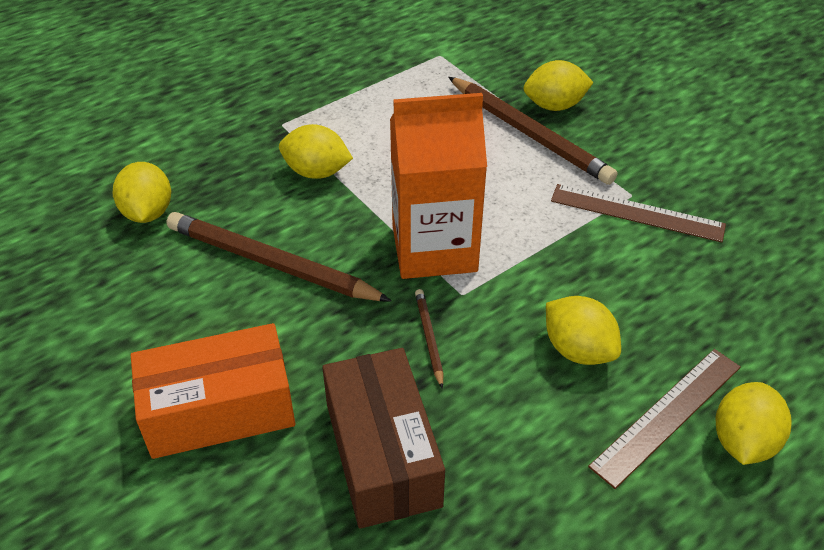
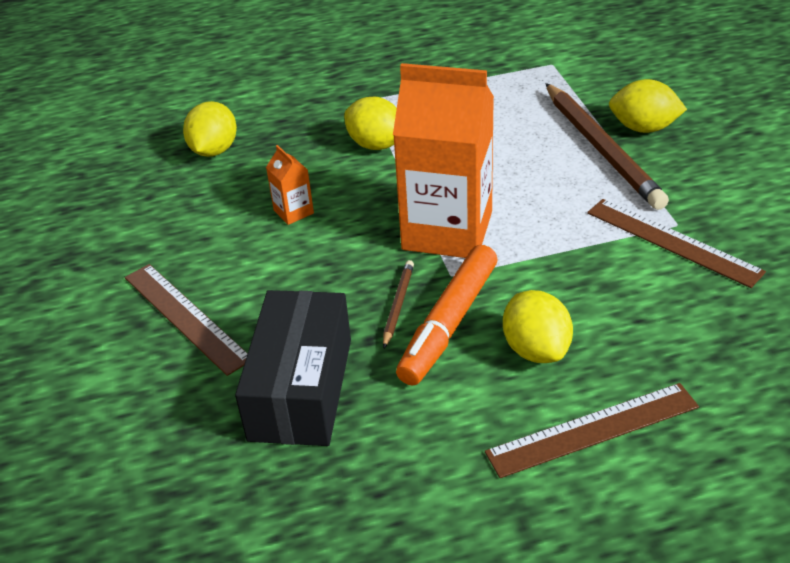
camera: 25 degrees right, 5 degrees down
(219, 409) = (186, 317): orange box -> brown ruler
(271, 263) = (293, 212): brown pencil -> orange carton
(382, 454) = (301, 388): brown box -> black box
(486, 345) = (448, 323): none -> orange marker
(743, 441) = (659, 474): yellow lemon -> none

